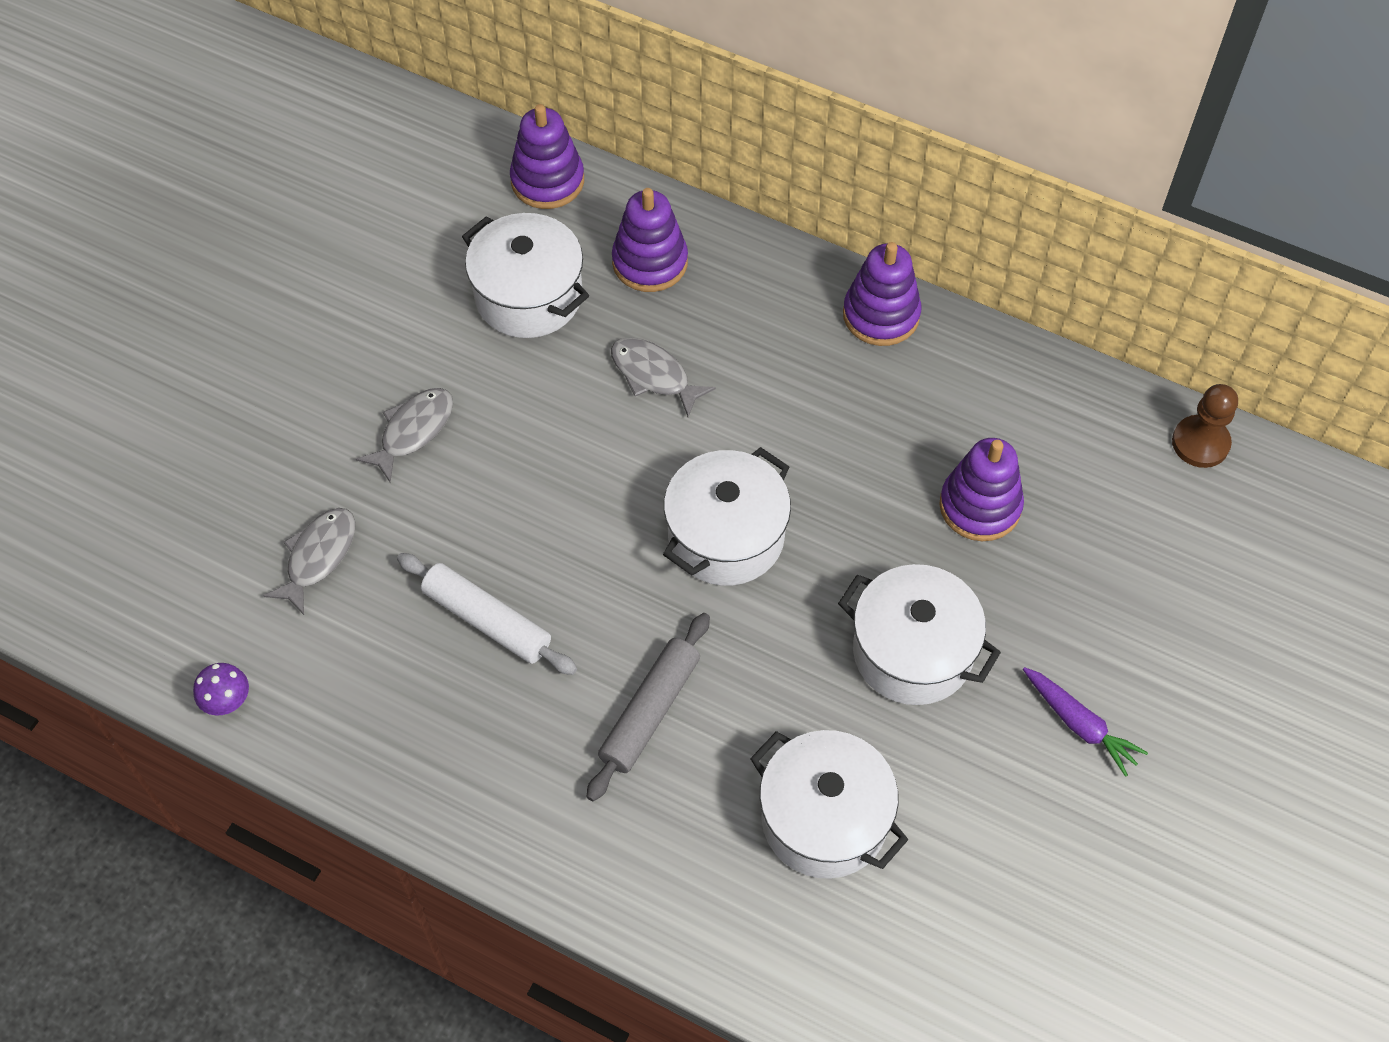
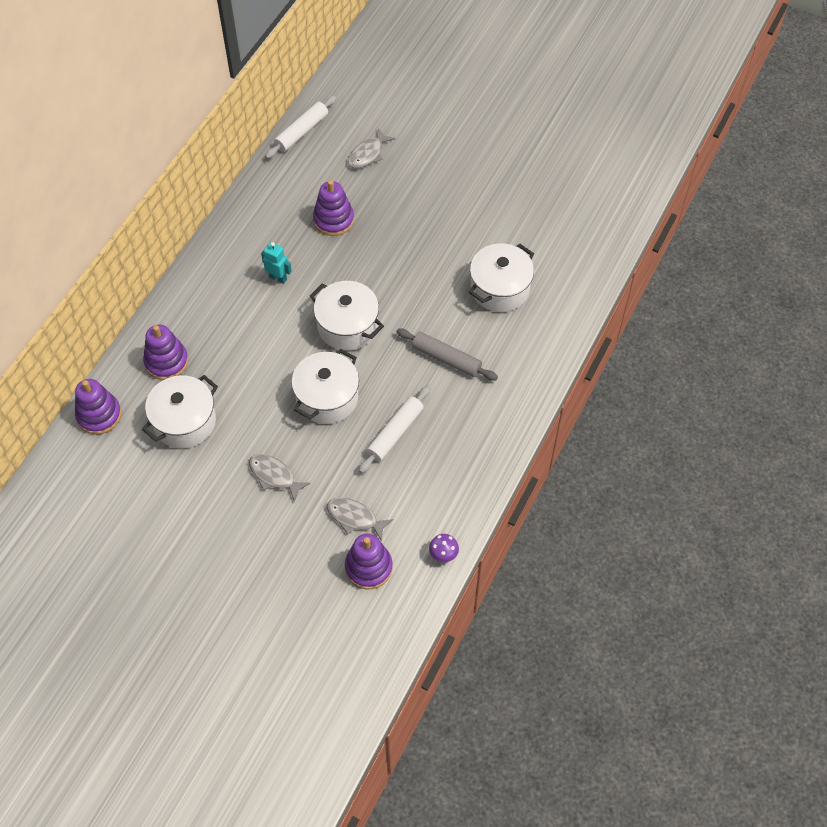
camera: 90 degrees left, 0 degrees up
(654, 375) = (245, 359): grey fish -> grey fish (368, 154)
(834, 418) = (278, 278): none -> turquoise robot
(881, 315) = (213, 255): purple stacking toy -> purple stacking toy (368, 567)
(912, 652) = (413, 251): white pot -> white pot (327, 398)
(1079, 724) = (450, 190): purple carrot -> none
(1200, 443) = (301, 132): brown pawn -> white rolling pin

